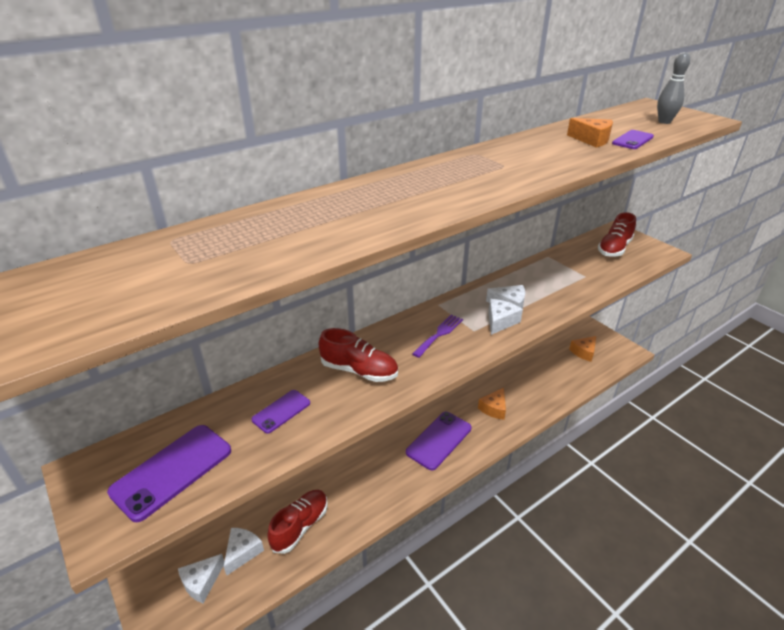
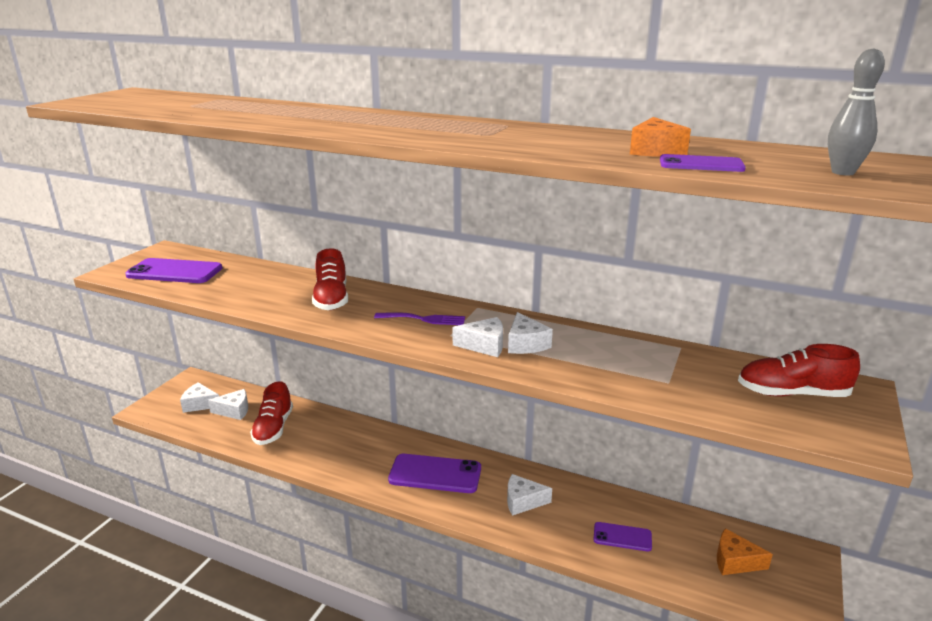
camera: 60 degrees right, 10 degrees down
(281, 411) = (256, 285): purple phone -> purple phone (622, 537)
(300, 526) = (273, 428): red shoe -> red shoe turned 90 degrees clockwise
(494, 408) = (523, 501): orange cheese -> white cheese

